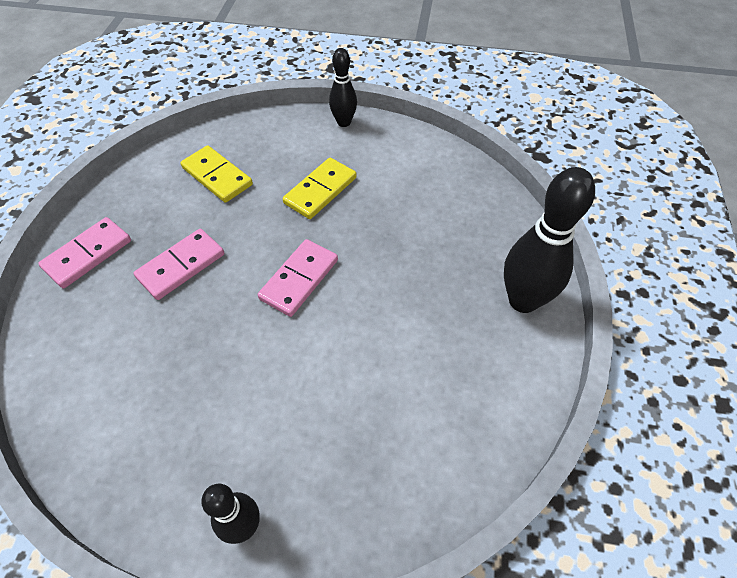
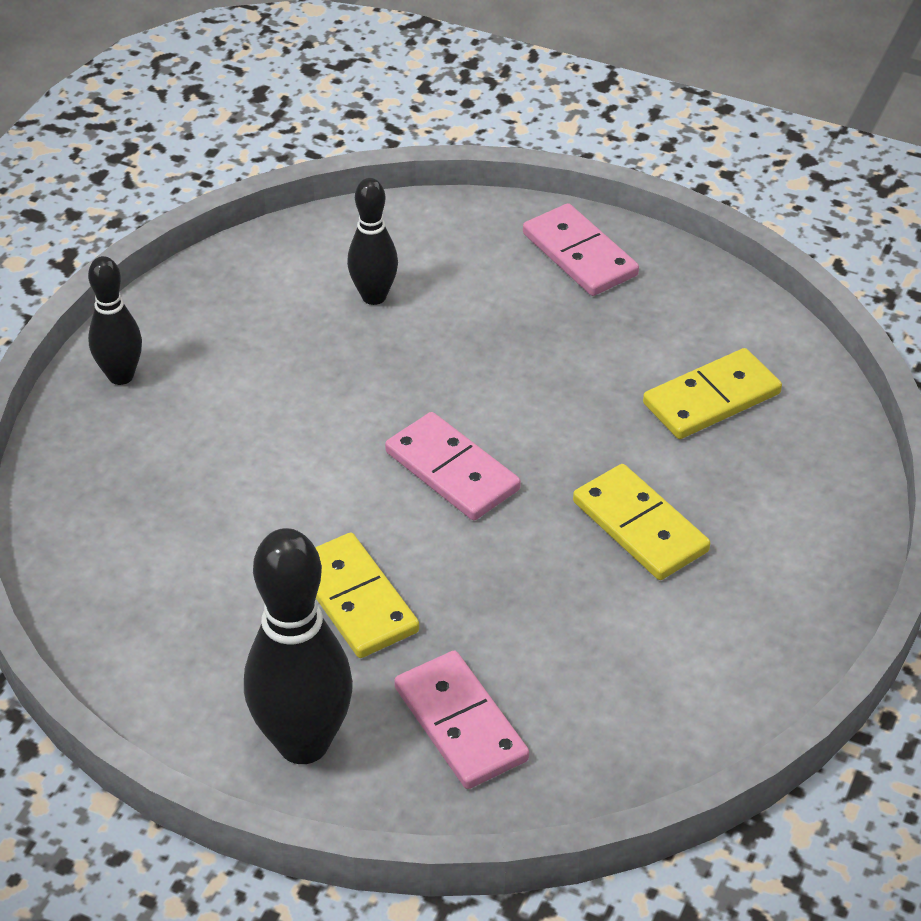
camera: 105 degrees right, 10 degrees down
(181, 266) = (524, 346): pink domino -> pink domino (460, 724)
(344, 122) = (826, 593): black bowling pin -> black bowling pin (374, 296)
(415, 302) = (355, 600): none -> yellow domino

